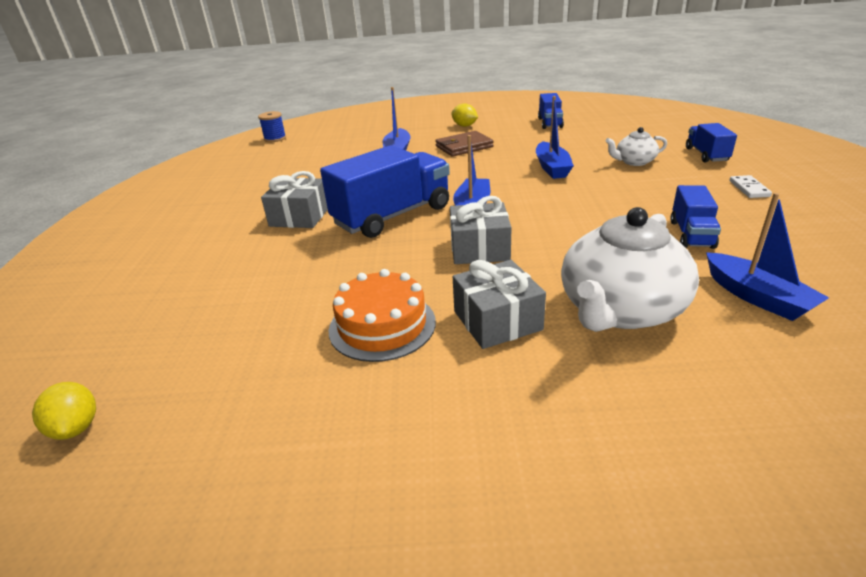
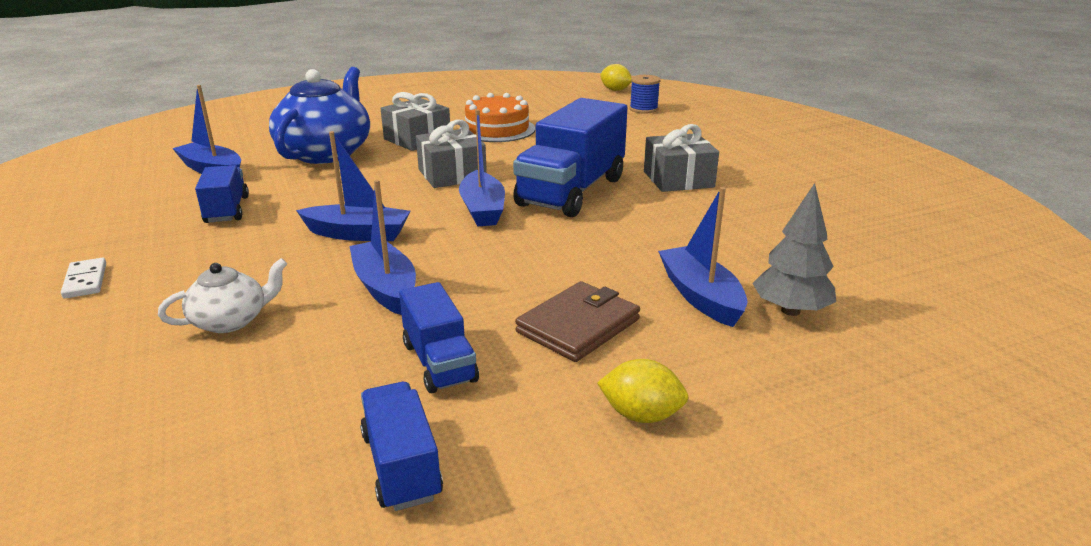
camera: 155 degrees right, 5 degrees down
(275, 138) = (1023, 303): blue spool -> blue spool (643, 109)
(368, 144) = (790, 311): none -> grey tree
(570, 200) = (358, 234): none -> blue boat
(620, 310) = (326, 153): white teapot -> blue teapot
(706, 155) = (69, 360): blue truck -> blue truck (439, 362)

